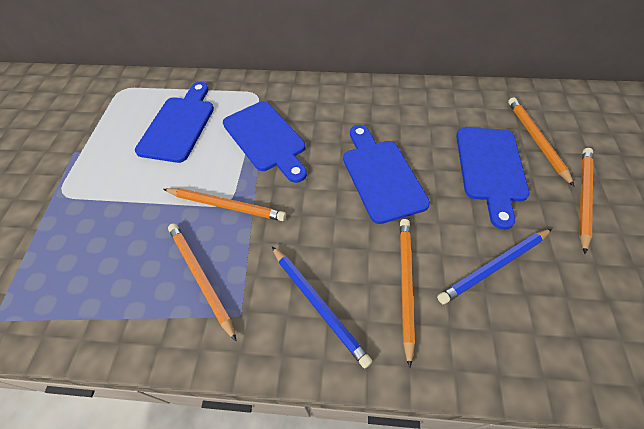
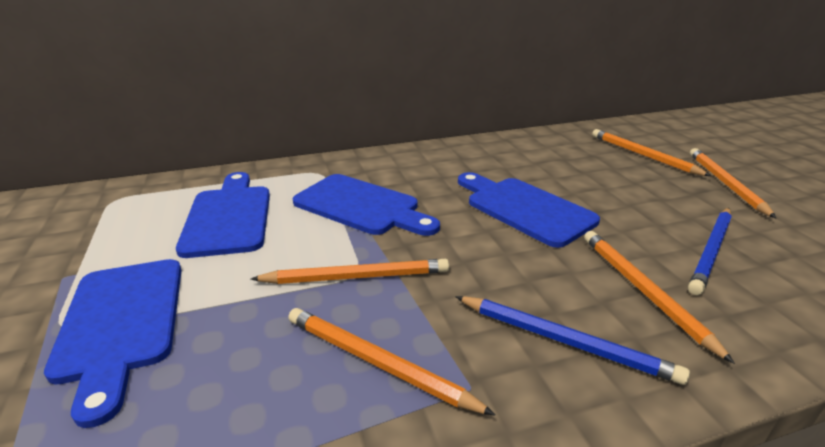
camera: 25 degrees left, 25 degrees down
(490, 168) = (625, 181): blue cutting board -> blue cutting board (121, 323)

